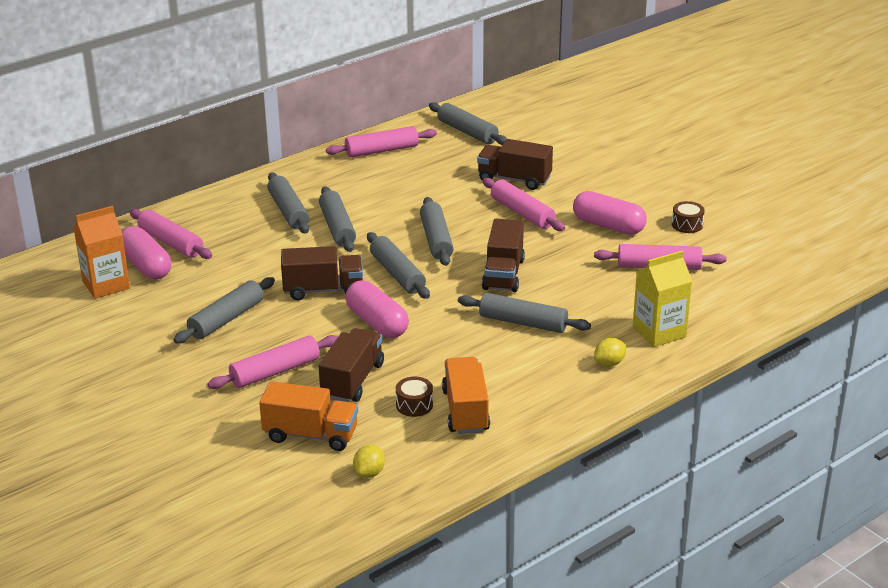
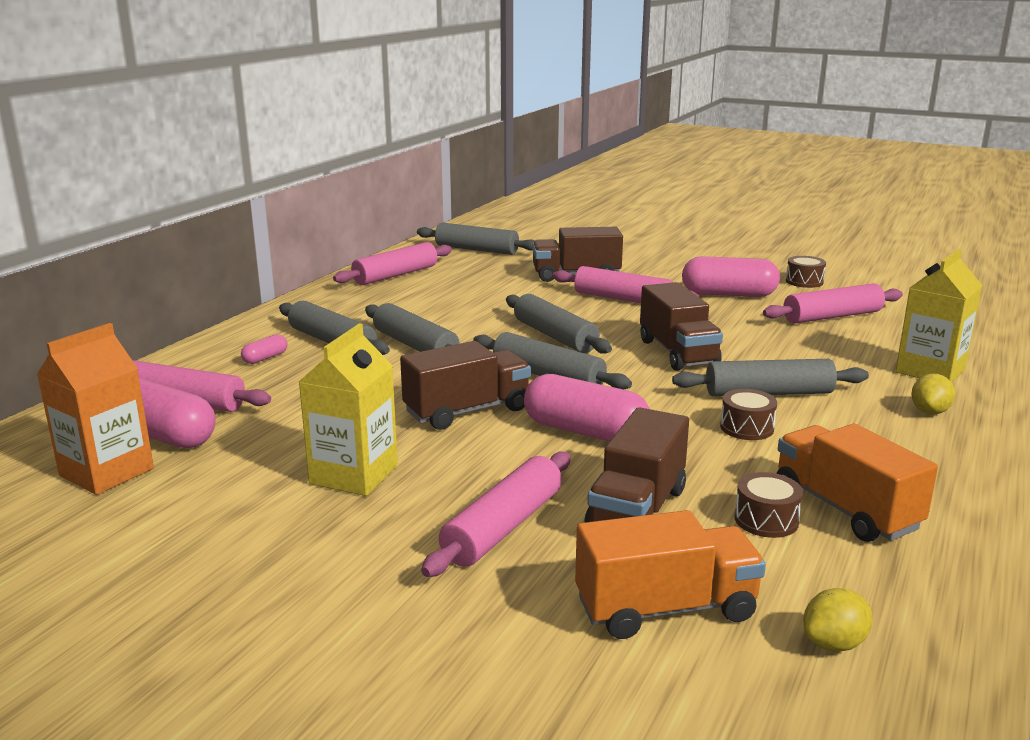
camera: 25 degrees left, 10 degrees down
(226, 319) = (354, 475): grey rolling pin -> yellow carton
(238, 217) = (265, 358): none -> pink capsule
(352, 381) = (637, 510): brown truck -> brown truck turned 150 degrees counterclockwise
(369, 473) = (834, 643): yellow lemon -> yellow lemon turned 60 degrees clockwise
(476, 345) = (746, 428): none -> brown drum

